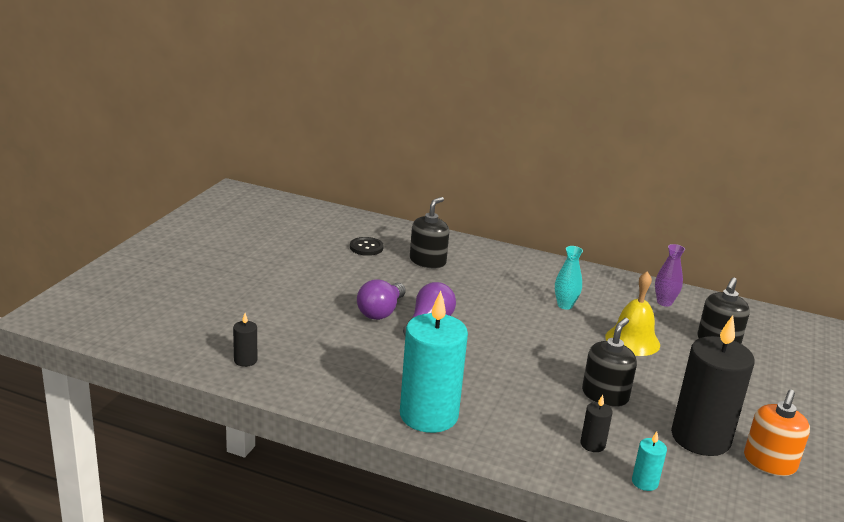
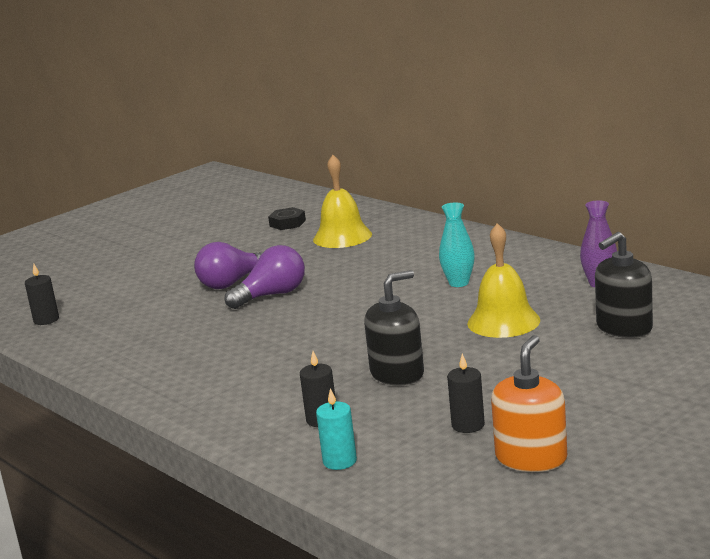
camera: 30 degrees right, 5 degrees down
(366, 247) = (287, 223): black button -> black nut
(427, 261) = (342, 237): black soap dispenser -> yellow bell
(428, 415) = (170, 378): turquoise candle -> none
(700, 438) = (468, 425): black candle -> black candle, size x0.42
(769, 462) = (531, 458): orange soap dispenser -> orange soap dispenser turned 150 degrees clockwise

